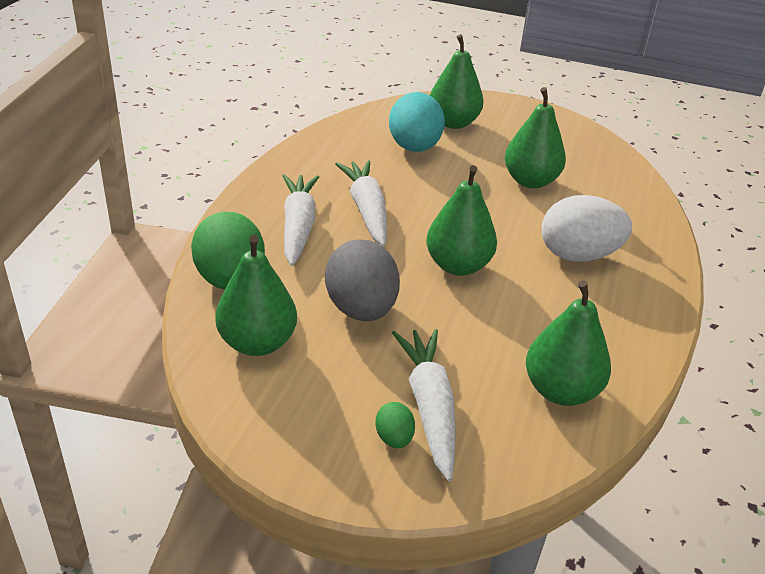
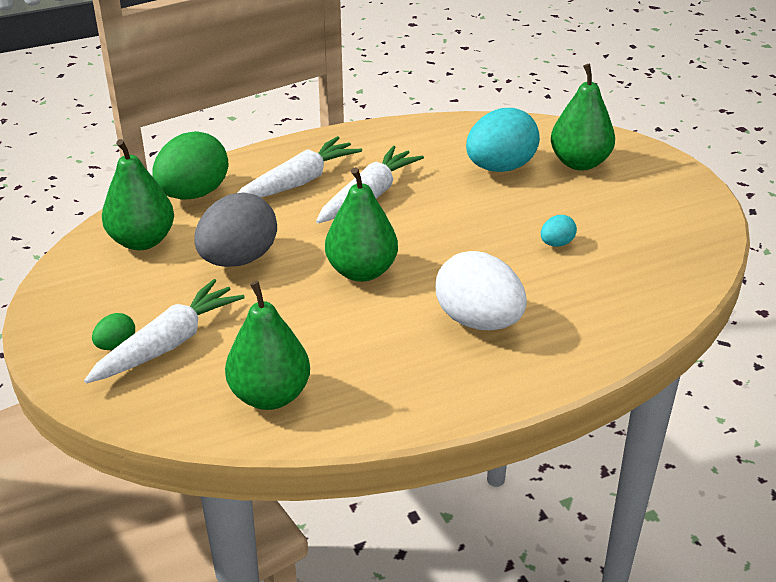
camera: 50 degrees right, 0 degrees up
(530, 181) = (556, 243): green pear -> turquoise egg

